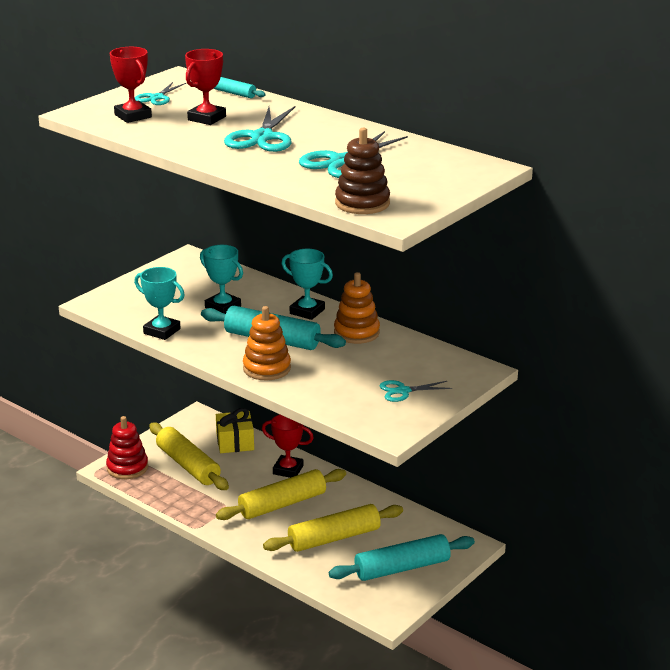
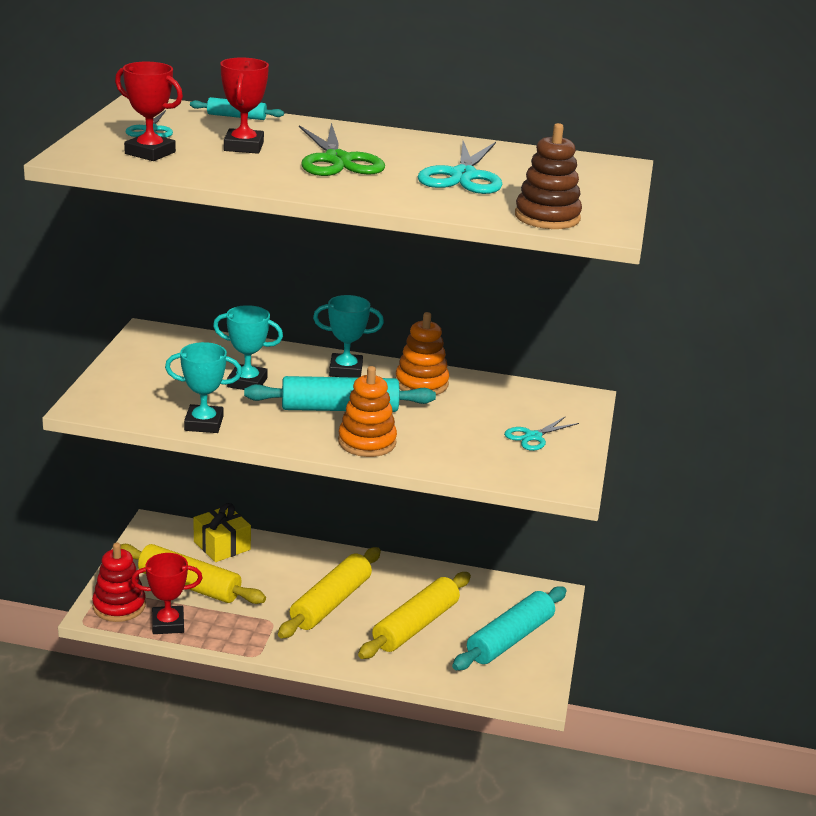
camera: 30 degrees left, 0 degrees up
(262, 137) = (337, 160): turquoise scissors -> green scissors
(288, 470) = (305, 563): red trophy -> red trophy (168, 624)

